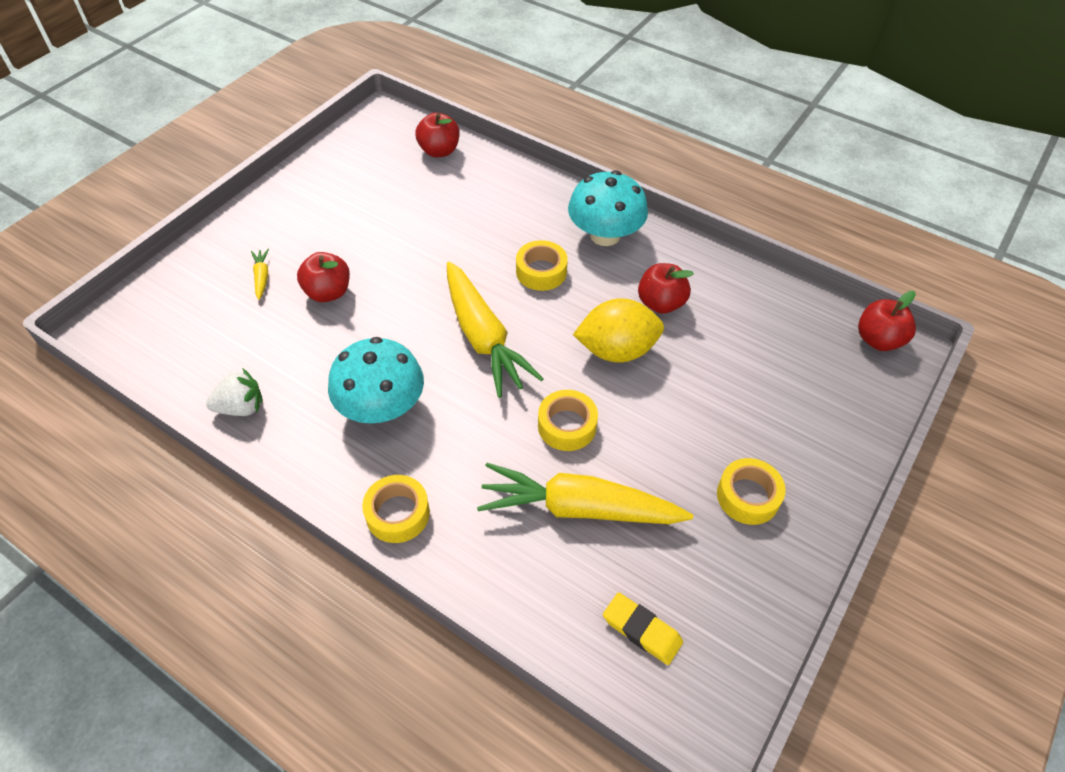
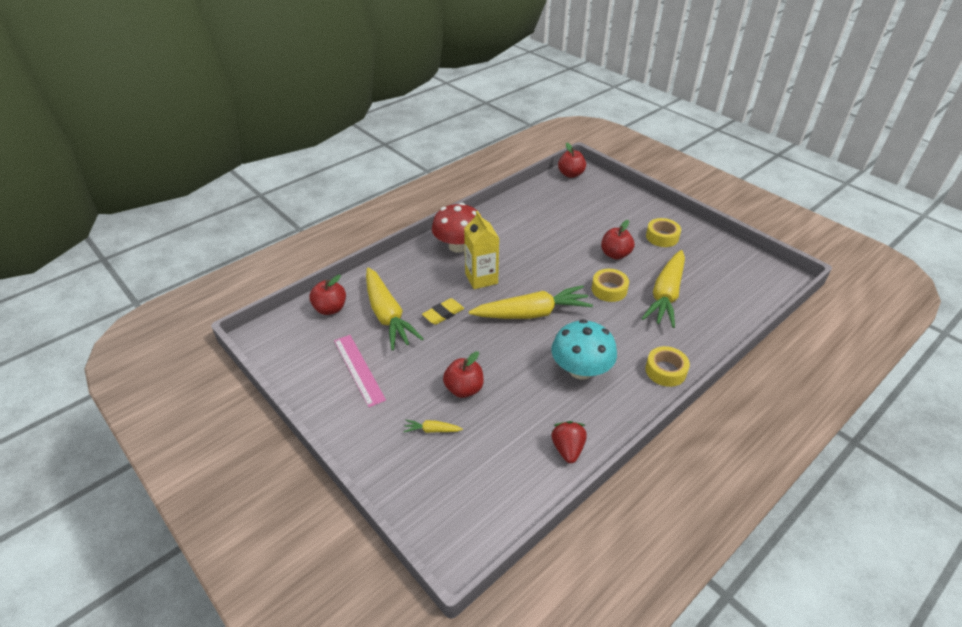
camera: 75 degrees left, 10 degrees down
(241, 407) = (567, 449): white strawberry -> red strawberry
(346, 198) = (359, 369): none -> pink ruler
(440, 199) = (387, 315): none -> yellow carrot
(541, 271) = (481, 278): yellow tape -> yellow carton
(605, 235) = (458, 246): turquoise mushroom -> red mushroom
(616, 350) = (556, 260): yellow lemon -> none
(642, 630) = (738, 287): yellow eraser -> yellow eraser (443, 314)
(661, 303) = (524, 236): red apple -> red apple (615, 254)

